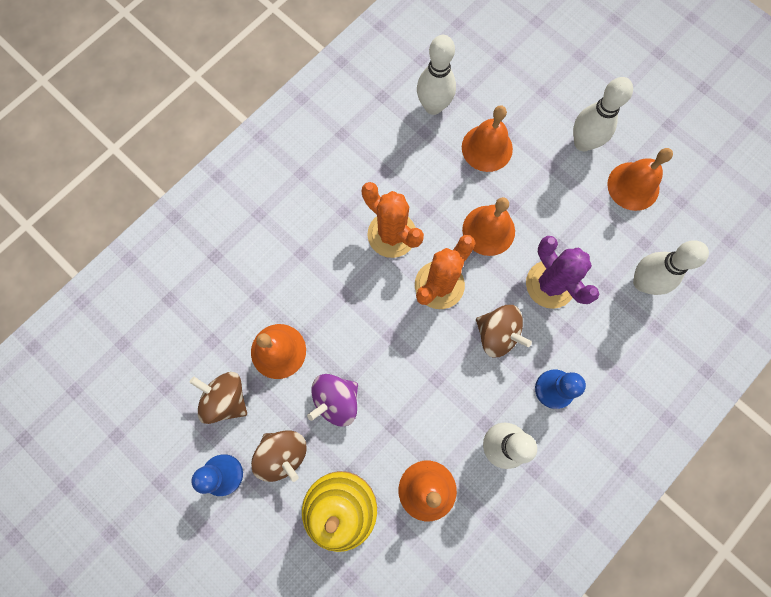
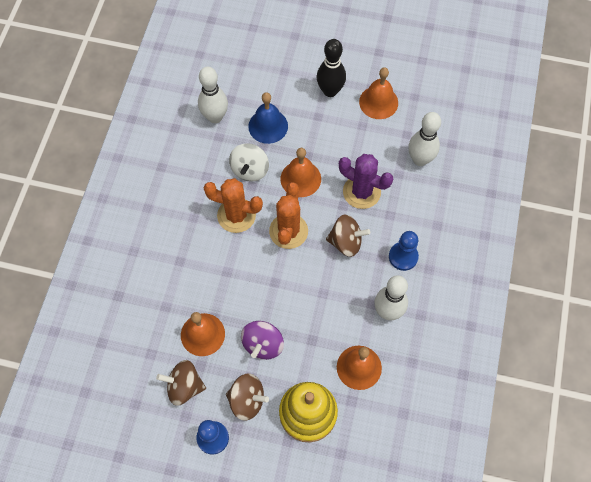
camera: 30 degrees left, 10 degrees down
(437, 189) = (250, 170): none -> white spinning top
(487, 148) = (268, 126): orange bell -> blue bell
(583, 143) = (330, 91): white bowling pin -> black bowling pin

